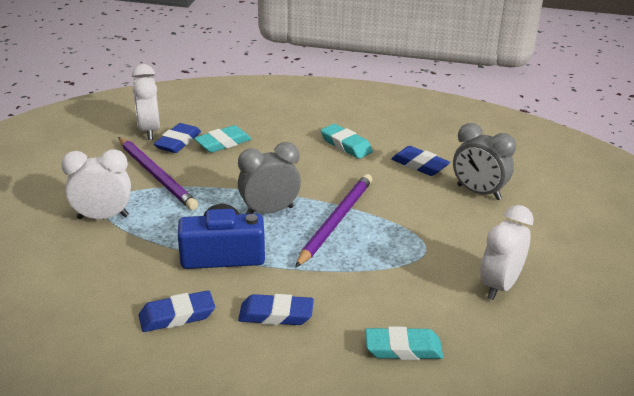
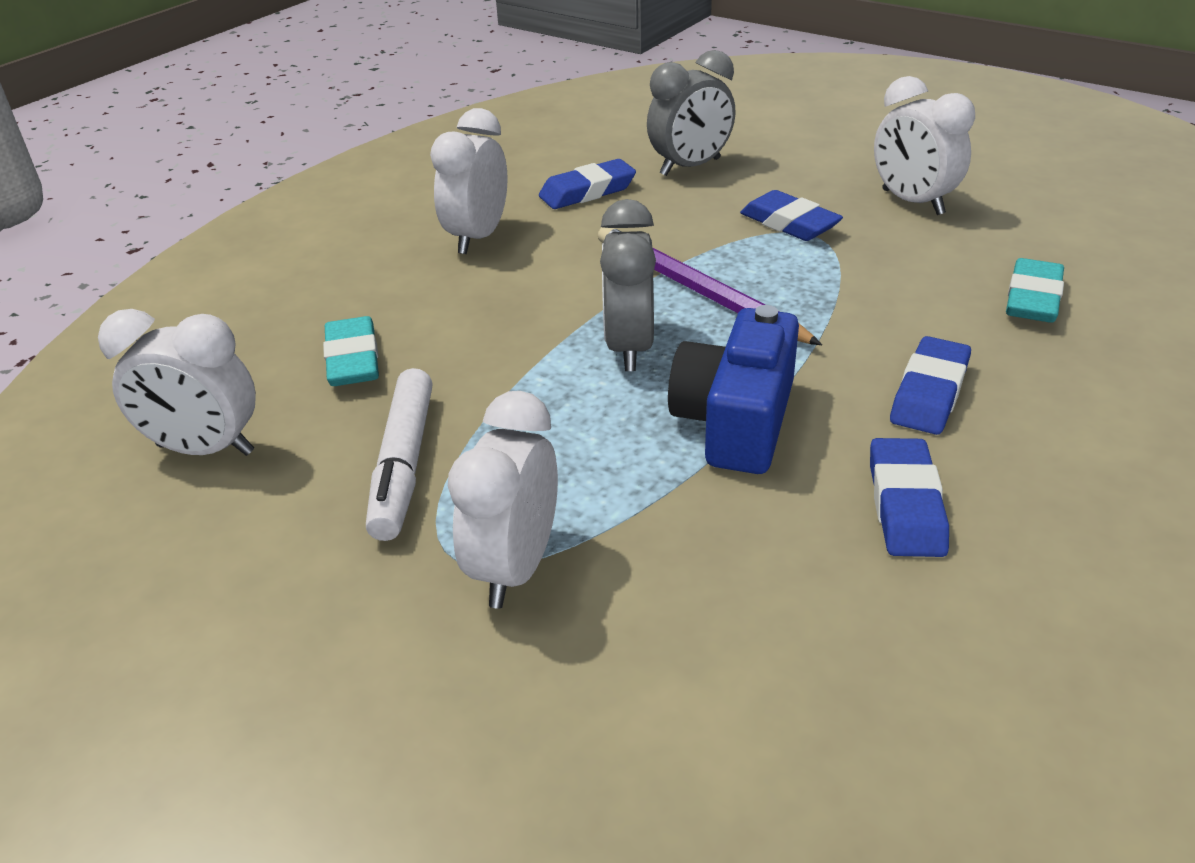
camera: 65 degrees left, 5 degrees up
(156, 175) = (404, 464): purple pencil -> white marker
(178, 142) = (294, 415): blue eraser -> blue eraser (789, 223)
(346, 145) = (477, 237): turquoise eraser -> white clock

